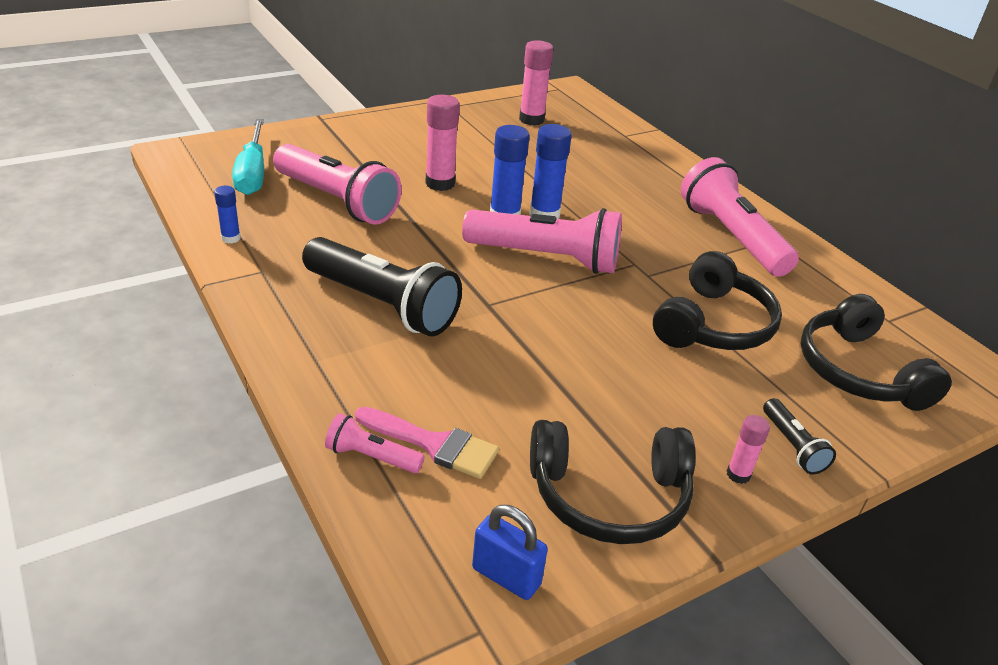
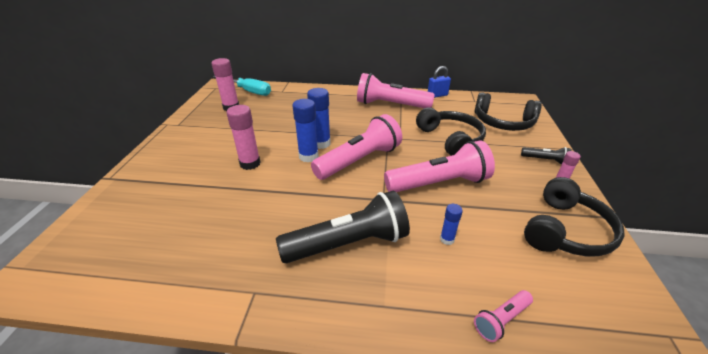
camera: 50 degrees left, 0 degrees up
(231, 238) = (193, 294): blue glue stick -> blue glue stick (447, 239)
(252, 173) = (124, 243): turquoise screwdriver -> turquoise screwdriver (249, 91)
(337, 201) = (215, 214): pink flashlight -> pink flashlight (439, 183)
(434, 444) = (500, 282): pink brush -> none
(506, 576) = (624, 302): blue padlock -> blue padlock (437, 95)

